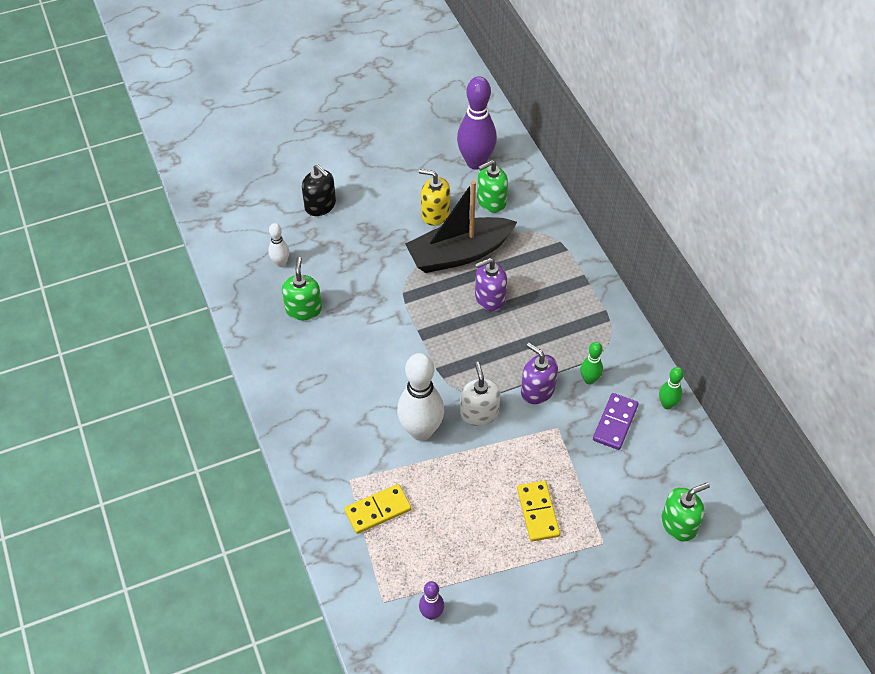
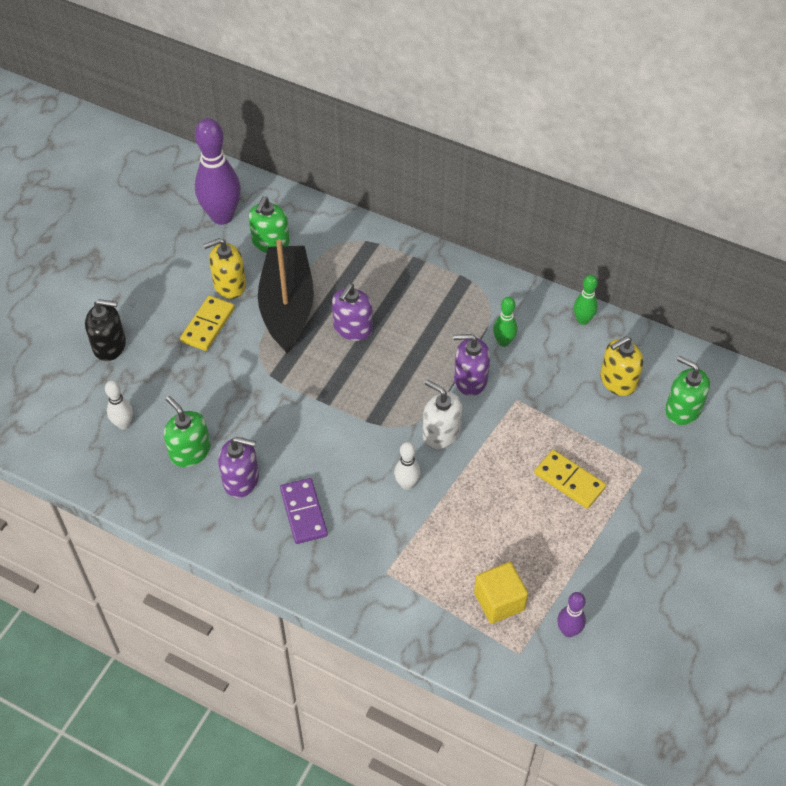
camera: 40 degrees left, 0 degrees up
(317, 350) = (241, 480): none -> purple soap dispenser
(378, 510) = (438, 580): yellow domino -> yellow domino (208, 325)
(404, 556) = (499, 601): none -> yellow cube
(421, 431) = (407, 484): white bowling pin -> white bowling pin, size x0.50
(459, 254) = (287, 307): black boat -> black boat turned 150 degrees clockwise
(615, 423) = (557, 363): purple domino -> purple domino (303, 512)
(649, 467) = (618, 381): none -> yellow soap dispenser
(679, 524) = (682, 409): green soap dispenser -> green soap dispenser turned 75 degrees counterclockwise

